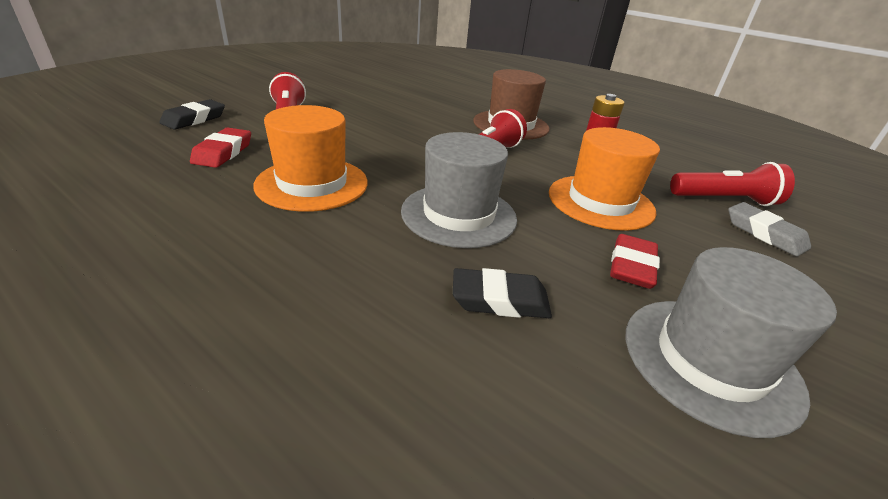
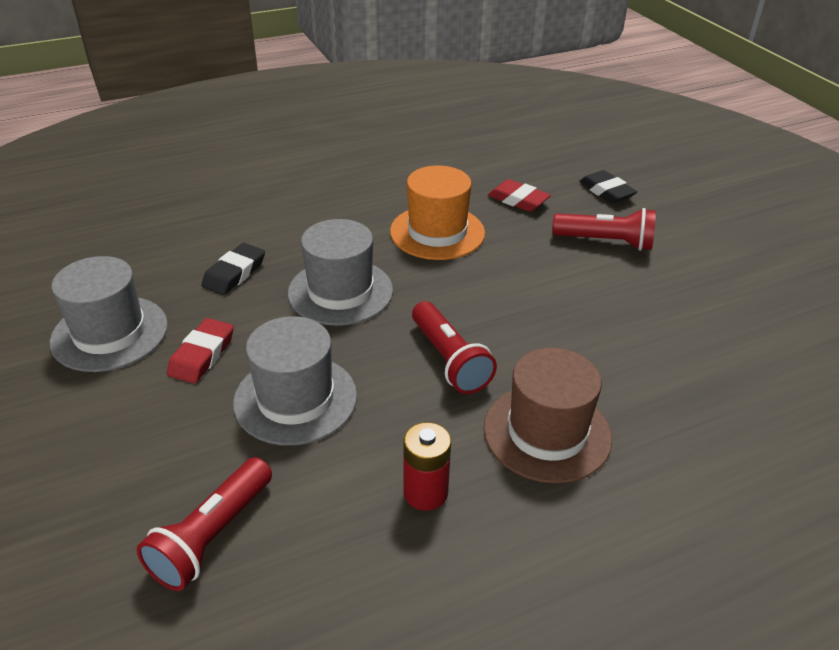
camera: 120 degrees right, 5 degrees up
(600, 202) = (295, 399): orange hat -> grey hat
(631, 266) = (202, 355): red eraser -> red eraser turned 60 degrees clockwise
(764, 233) = (140, 506): grey eraser -> none

